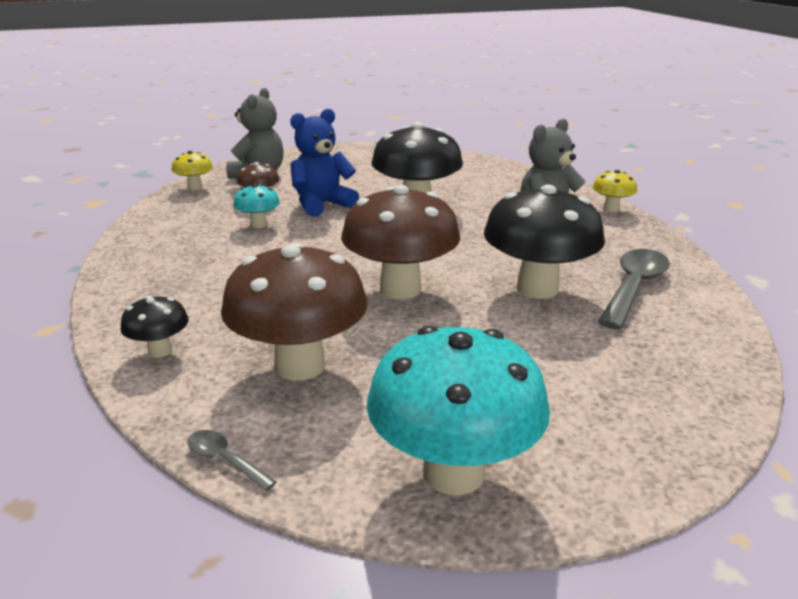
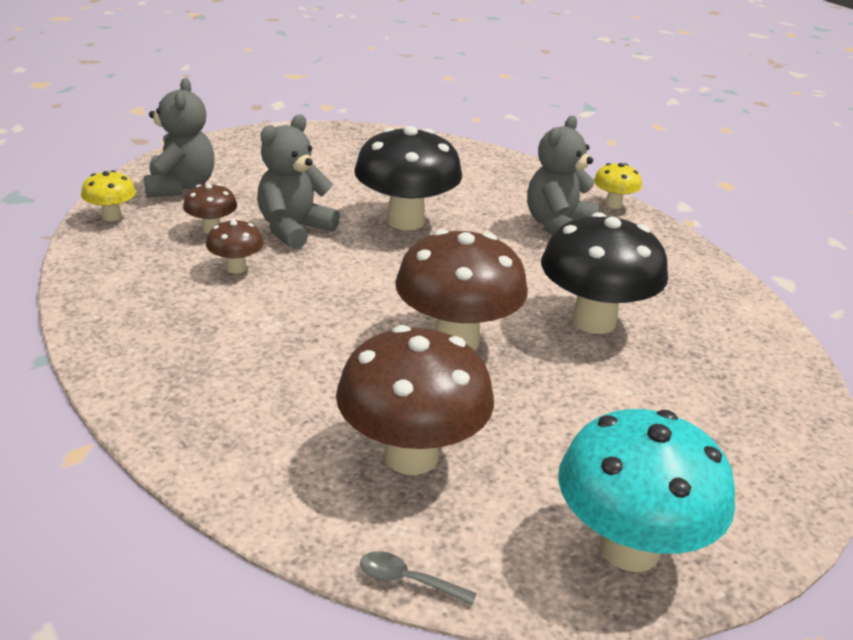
camera: 20 degrees left, 5 degrees up
(160, 351) = (244, 463): black mushroom -> none
(259, 225) = (236, 268): turquoise mushroom -> brown mushroom
(322, 205) = (294, 229): blue teddy bear -> grey teddy bear
(633, 287) = (683, 307): grey spoon -> none

